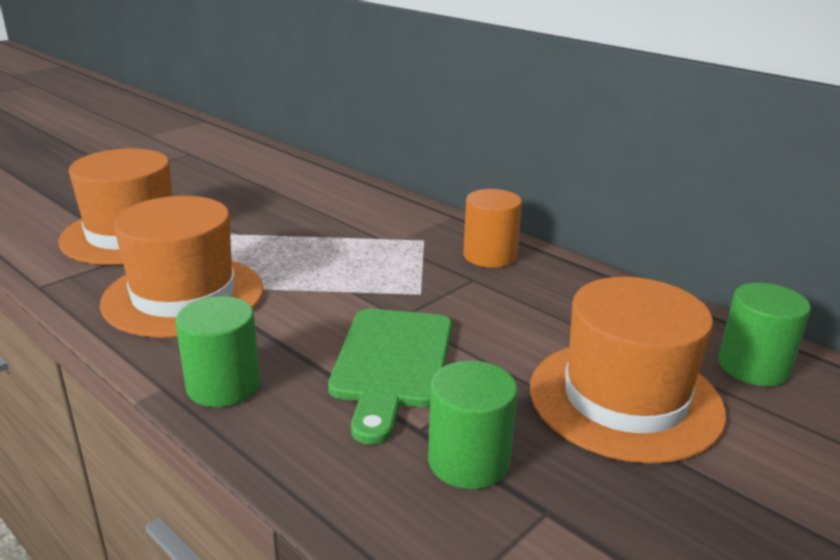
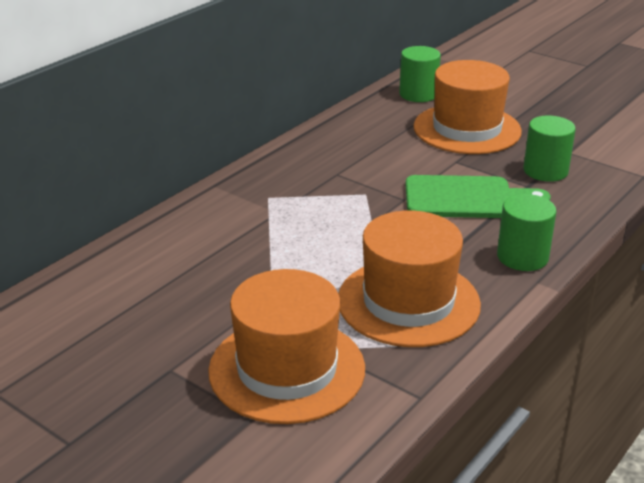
camera: 95 degrees left, 5 degrees up
(490, 256) = (295, 167): orange cylinder -> none

